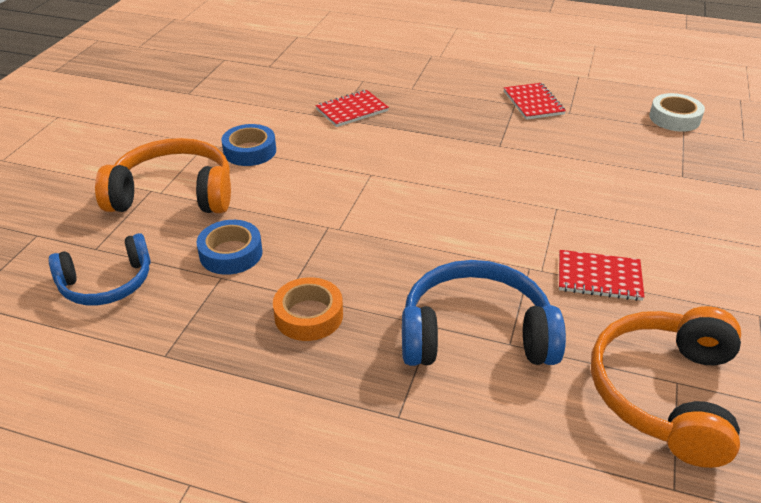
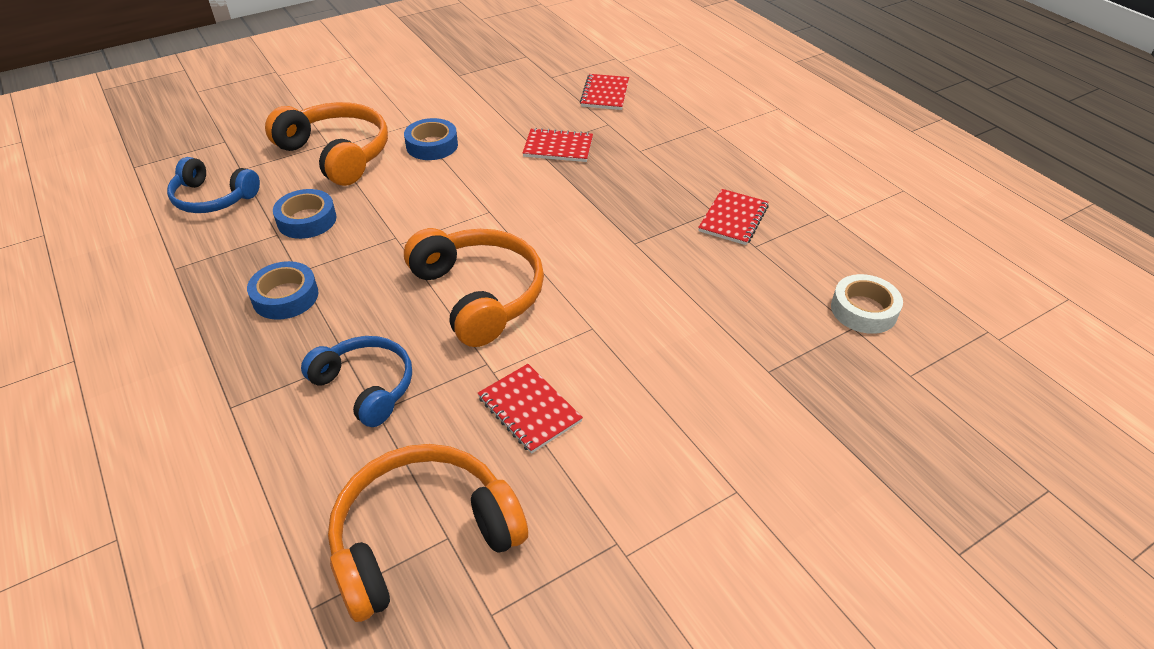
camera: 40 degrees right, 5 degrees up
(308, 315) = (285, 297): orange tape -> blue tape
(328, 62) = (605, 94): none -> red notebook
(454, 229) = (479, 295): none -> orange headphones
(475, 333) = (366, 386): blue headphones -> blue headphones, size x0.66

